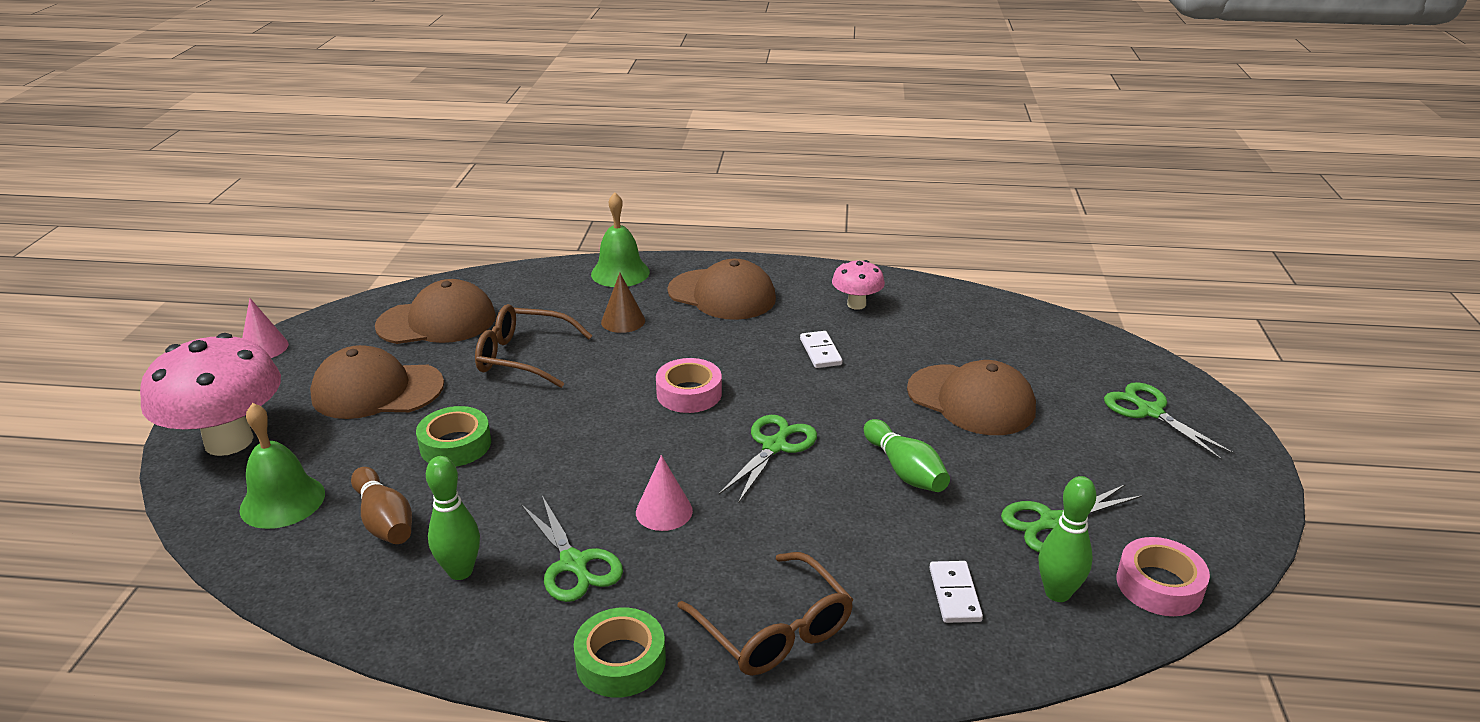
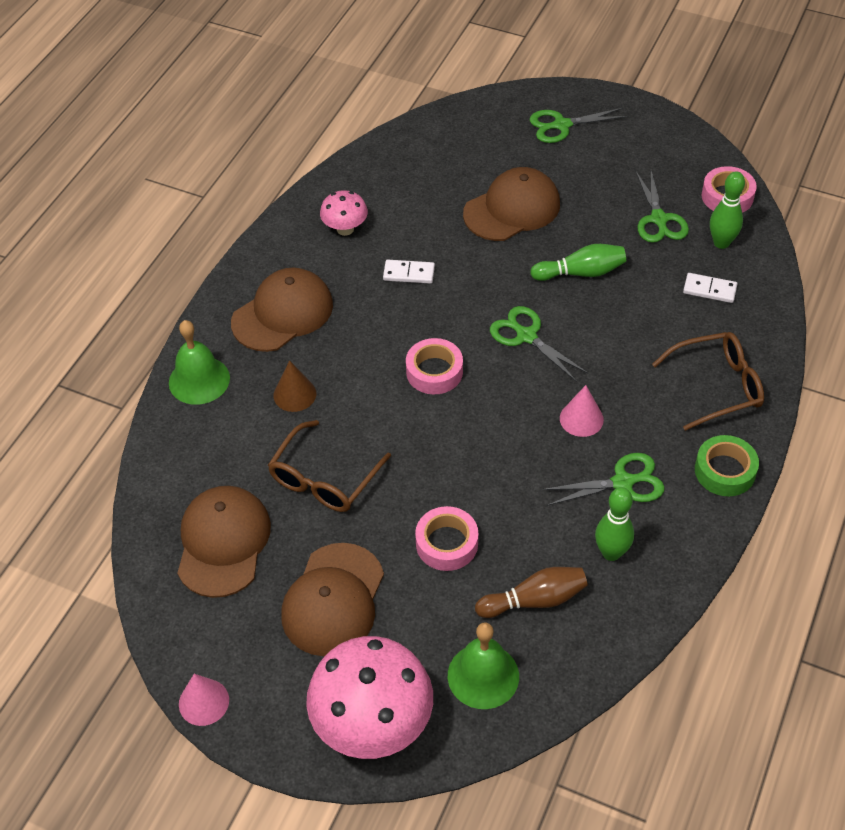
camera: 70 degrees left, 20 degrees up
(455, 445) = (447, 543): green tape -> pink tape

